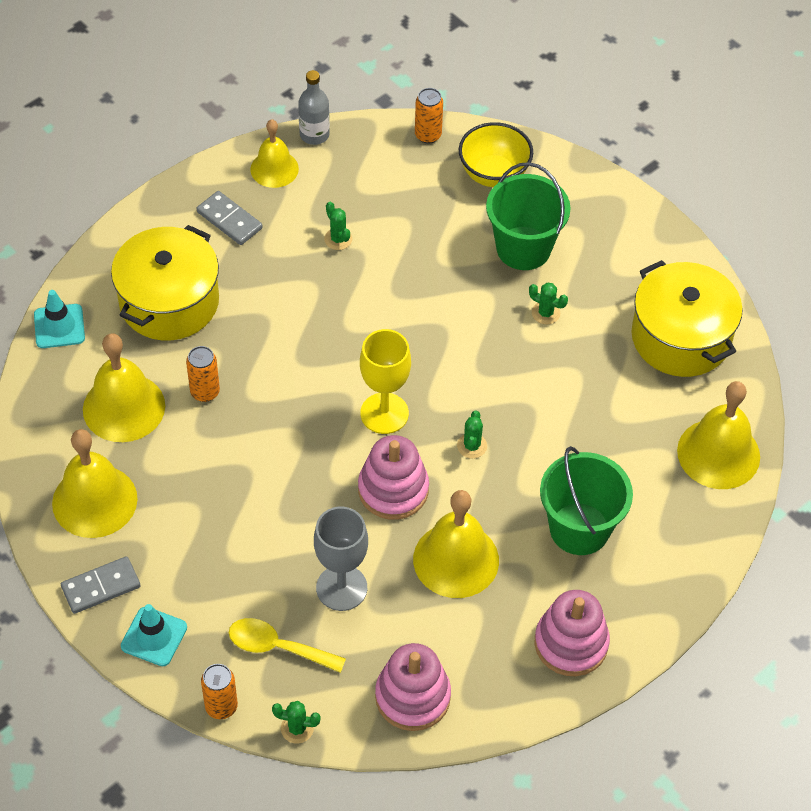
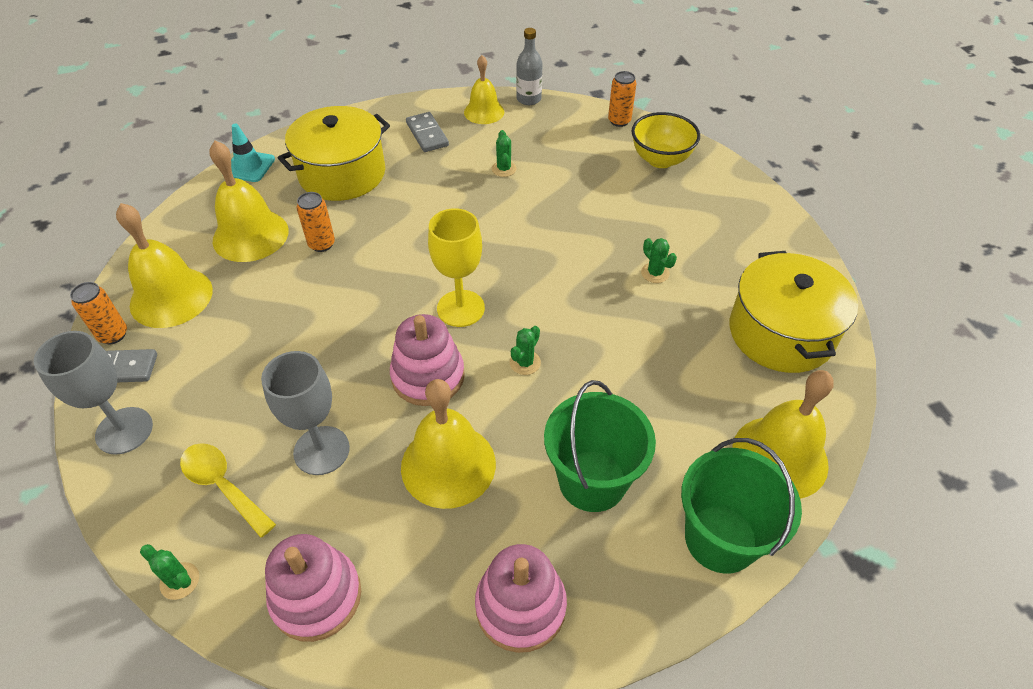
camera: 25 degrees right, 5 degrees down
(154, 637) = (124, 430): turquoise traffic cone -> grey goblet
(221, 706) = (128, 525): orange can -> orange can (113, 335)
(523, 248) = (659, 218): green bucket -> green bucket (720, 538)

